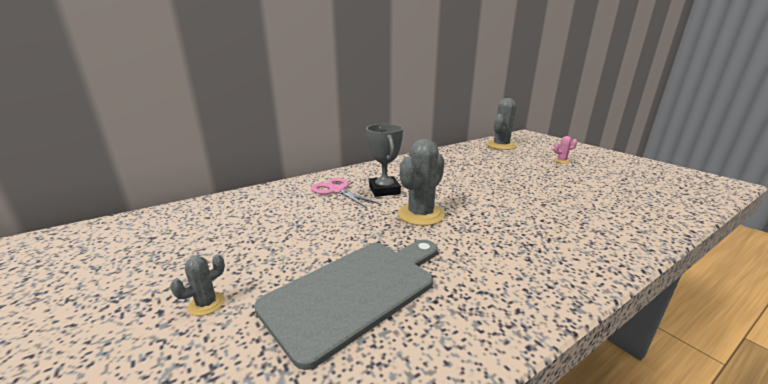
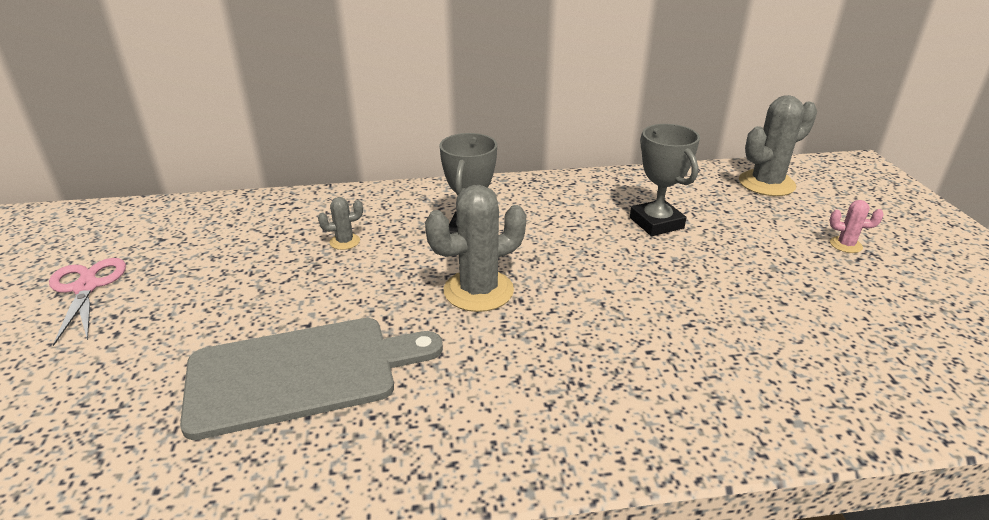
camera: 25 degrees right, 10 degrees up
(206, 304) = (157, 338): grey cactus -> grey cactus (345, 242)
(337, 190) = (407, 219): pink scissors -> pink scissors (86, 287)
(474, 167) = (656, 223): none -> grey trophy

